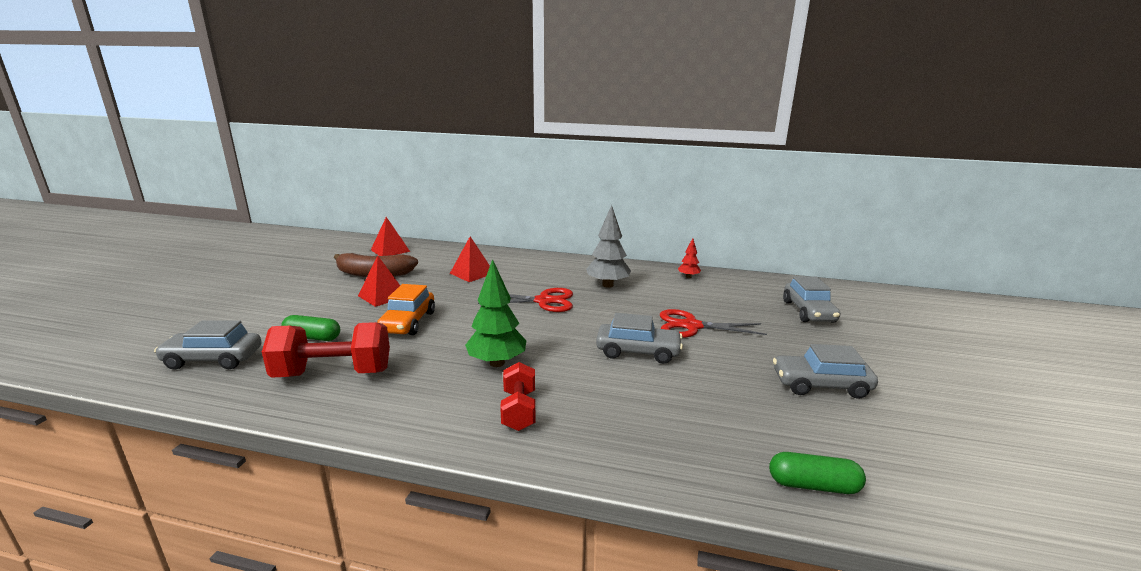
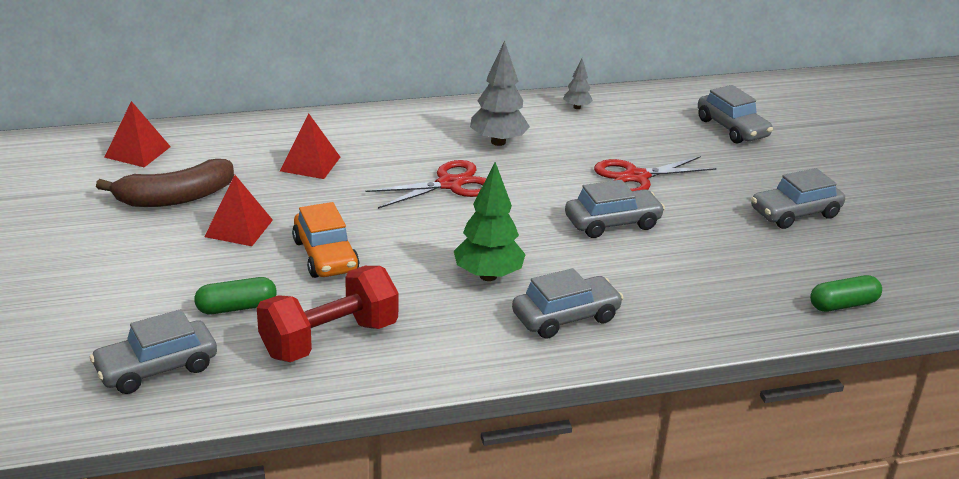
camera: 30 degrees left, 10 degrees up
(519, 410) = (565, 317): red dumbbell -> grey car
(688, 277) = (577, 107): red tree -> grey tree

